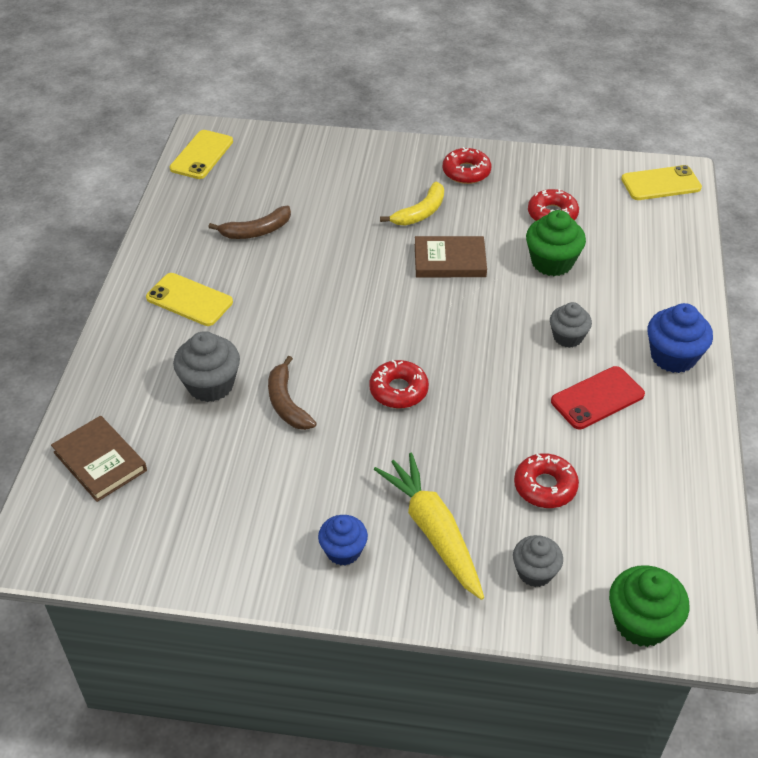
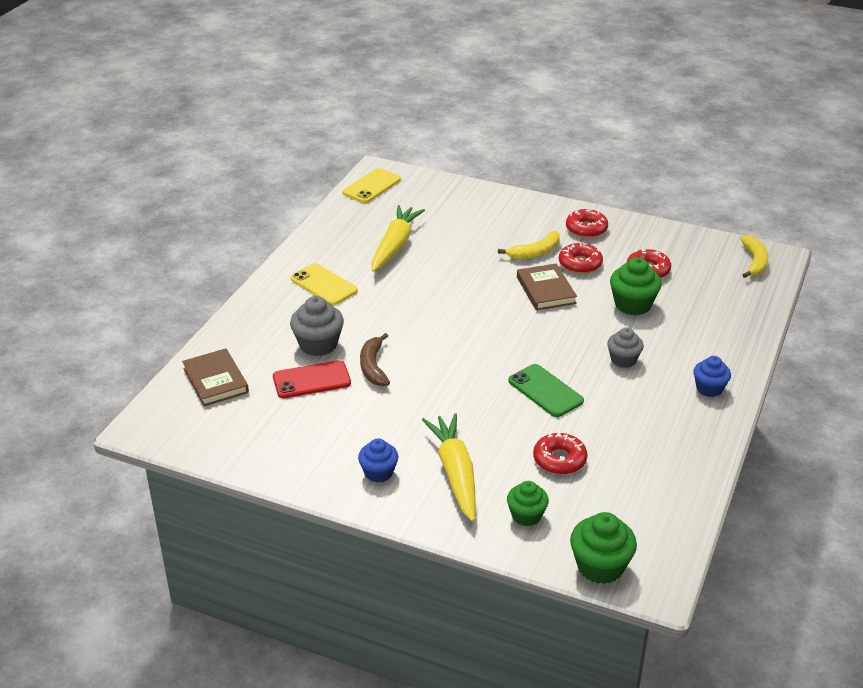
camera: 15 degrees right, 10 degrees down
(256, 231) = (395, 245): brown banana -> yellow carrot
(398, 390) = (466, 373): red donut -> red donut (580, 264)
(450, 261) = (546, 290): brown book -> brown book turned 60 degrees clockwise
(497, 396) = (545, 391): none -> green phone
(535, 572) = (526, 515): grey cupcake -> green cupcake
(597, 398) = (630, 406): red phone -> red phone (311, 380)
(661, 184) = (754, 262): yellow phone -> yellow banana
(673, 356) = (709, 388): blue cupcake -> blue cupcake, size x0.66

